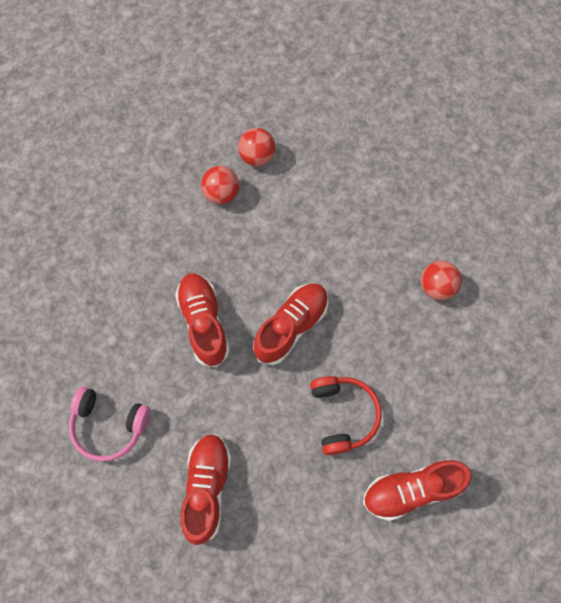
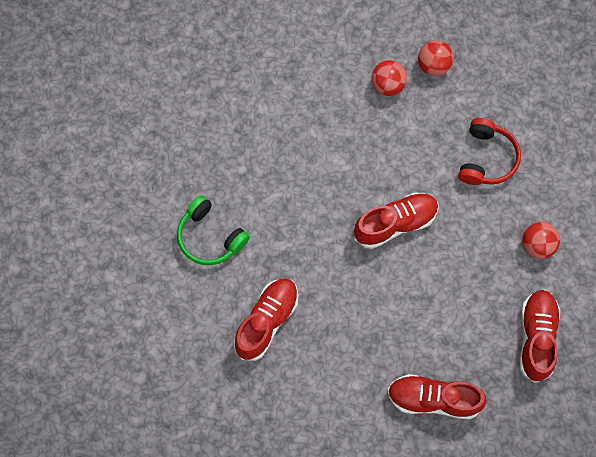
camera: 25 degrees right, 0 degrees up
(109, 426) = (210, 237): pink headphones -> green headphones
(203, 322) = (323, 188): red shoe -> red shoe (536, 337)
(343, 415) = (405, 315): red headphones -> red headphones (487, 158)

